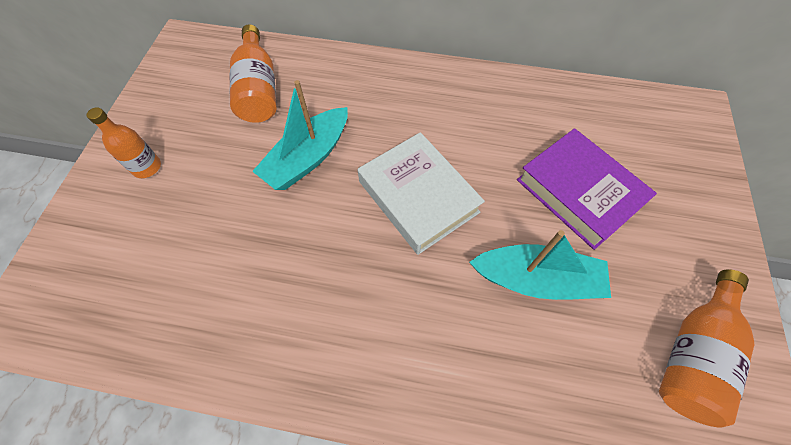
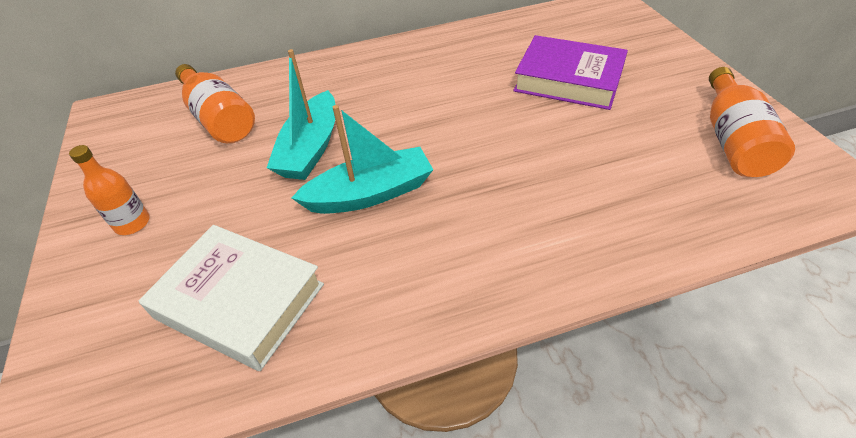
camera: 25 degrees left, 15 degrees down
(418, 197) = (438, 134): white book -> white book (239, 301)
(536, 279) = (583, 146): turquoise boat -> turquoise boat (370, 194)

